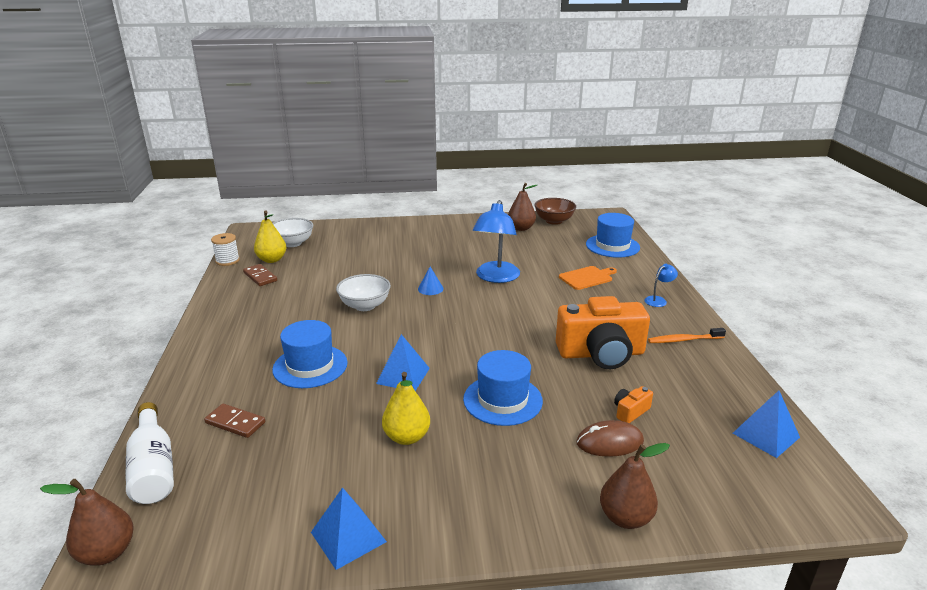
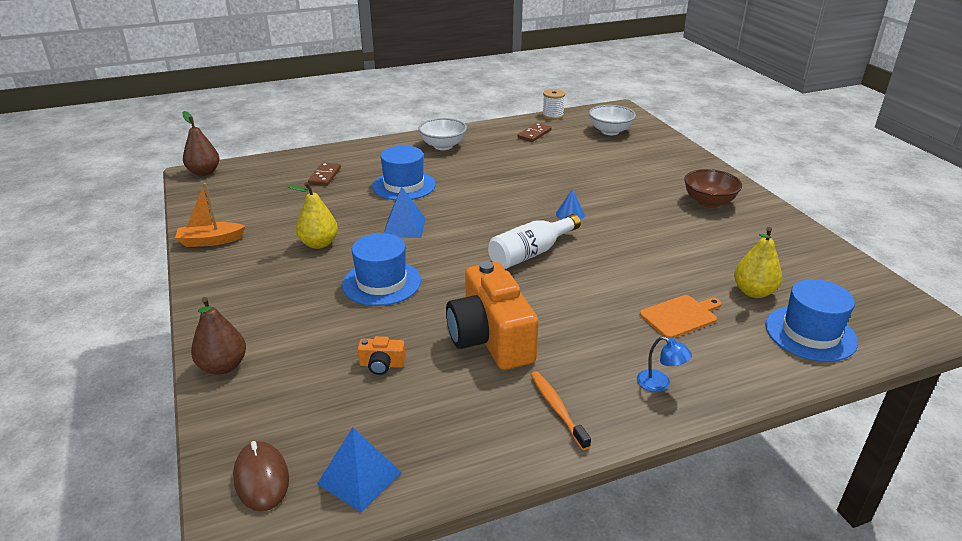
camera: 75 degrees right, 5 degrees up
(153, 467) = (275, 164): white bottle -> white bottle (531, 253)
(272, 260) = (569, 131): yellow pear -> yellow pear (753, 292)
(348, 537) = (210, 241): blue pyramid -> orange boat
(365, 306) = (513, 188): white bowl -> white bowl (443, 146)
(496, 277) = (626, 248): blue lamp -> none
(521, 228) = (788, 249): brown pear -> none
(554, 221) = (845, 273): brown bowl -> brown bowl (709, 202)
(587, 278) = (680, 316): orange cutting board -> orange cutting board turned 75 degrees counterclockwise
(609, 442) = (328, 352): brown mouse -> brown mouse (261, 478)
(630, 411) = (382, 364): orange camera -> orange camera turned 150 degrees clockwise

